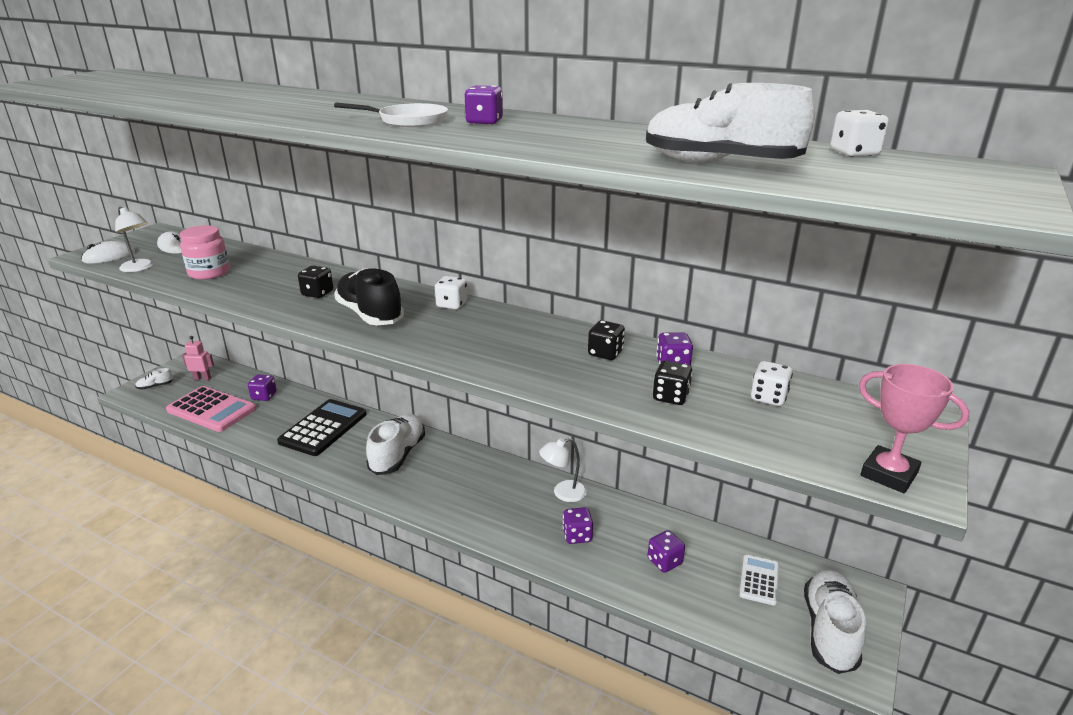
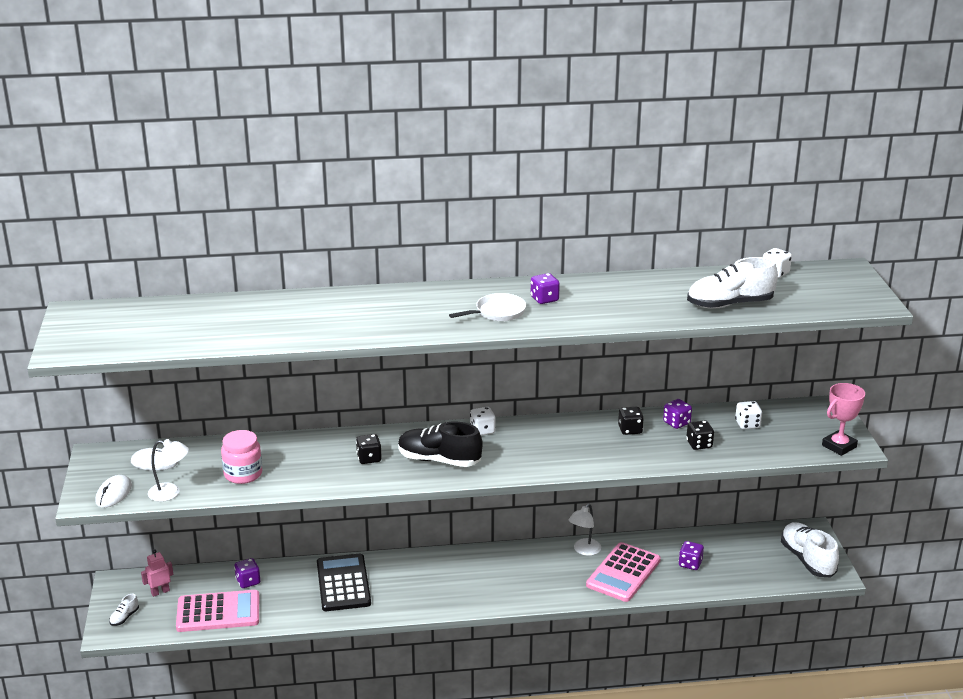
camera: 35 degrees left, 0 degrees up
(398, 455) = (433, 577): white shoe -> none
(577, 535) = (623, 573): purple dice -> pink calculator
(759, 580) = (750, 550): white calculator -> none
(889, 474) = (839, 446): pink trophy -> pink trophy turned 45 degrees counterclockwise

